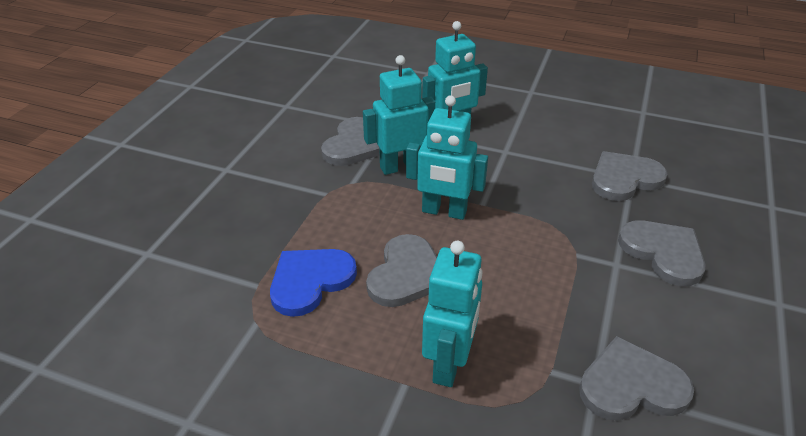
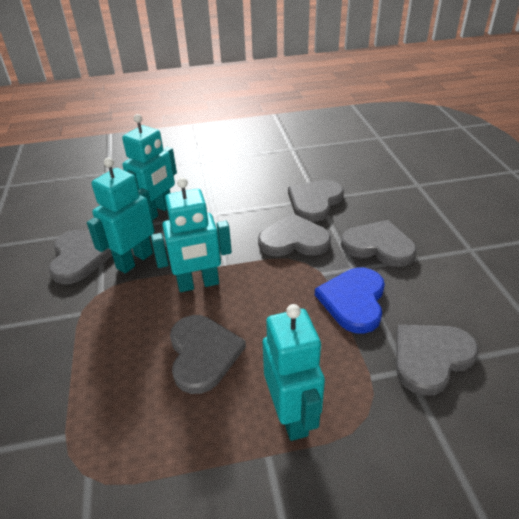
camera: 30 degrees left, 0 degrees up
(310, 281) = (117, 404): blue heart -> blue heart (353, 301)
(570, 209) = (294, 240): none -> grey heart

